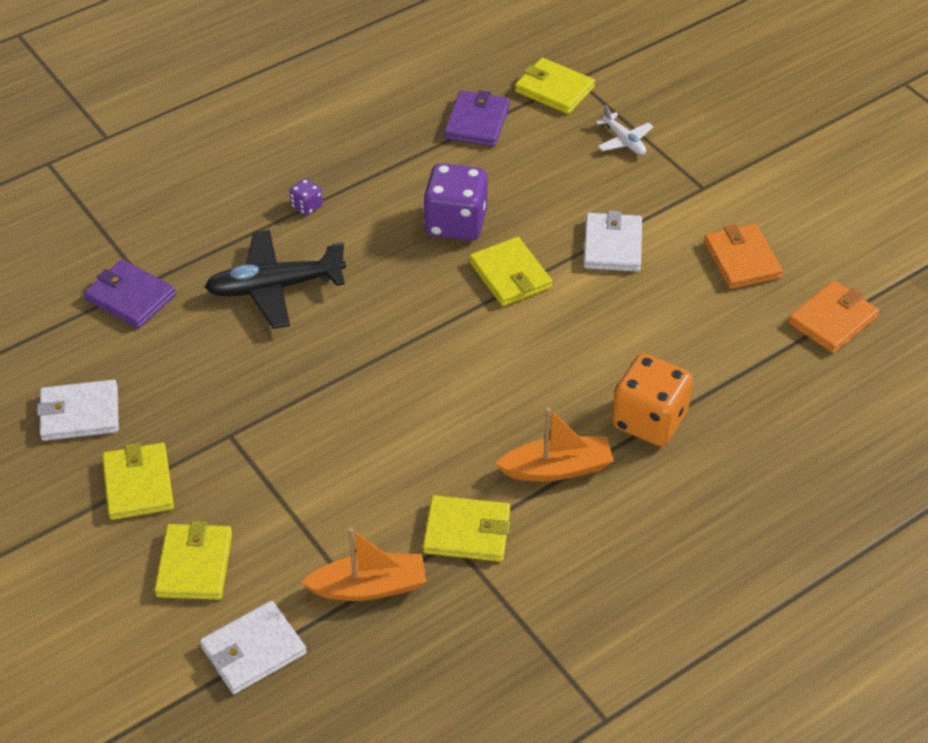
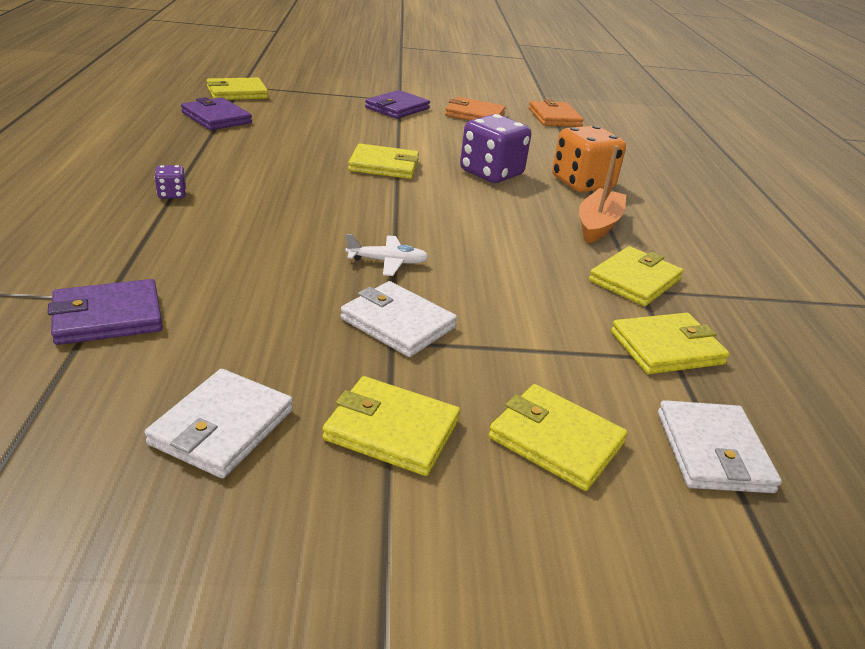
camera: 60 degrees left, 15 degrees down
(274, 287) = (239, 243): black plane -> none
(369, 587) = (666, 348): orange boat -> yellow wallet
(456, 223) = (300, 159): purple dice -> purple dice (491, 173)
(612, 246) = (407, 133): white wallet -> white wallet (398, 323)
(624, 141) = (321, 98): white plane -> white plane (388, 262)
(674, 201) = (397, 108): none -> purple wallet

